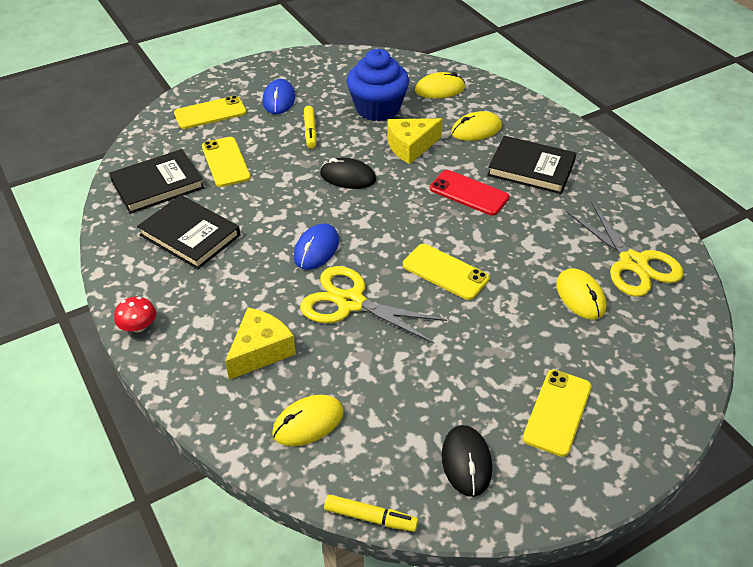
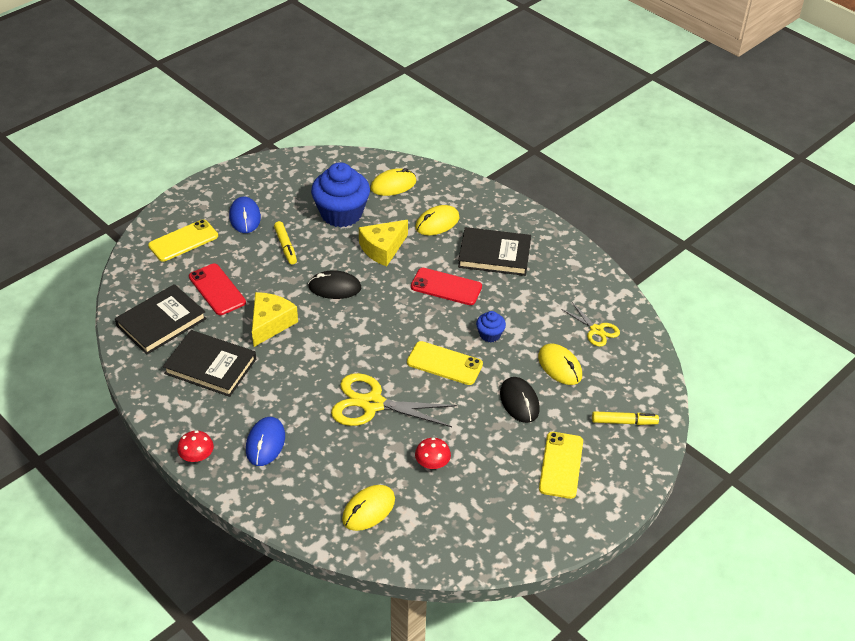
camera: 15 degrees left, 0 degrees up
(225, 162) = (217, 290): yellow phone -> red phone
(260, 351) = (310, 458): yellow cheese -> yellow cheese (270, 324)
(316, 249) = (328, 361): blue mouse -> blue mouse (265, 443)
(370, 517) = (439, 571): yellow marker -> yellow marker (624, 422)
(400, 381) = (432, 463): none -> red mushroom
(466, 462) = (501, 516): black mouse -> black mouse (519, 401)
(505, 249) = (490, 334): none -> blue cupcake
(633, 263) = (596, 330): yellow scissors -> yellow scissors, size x0.56

